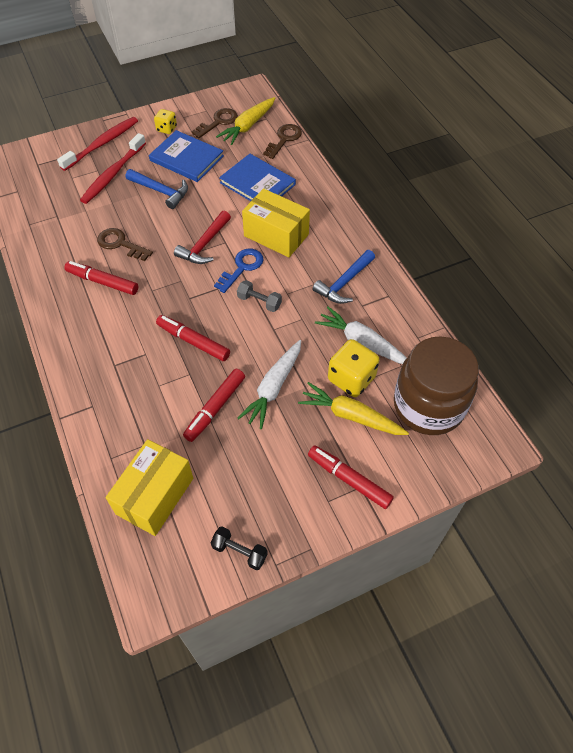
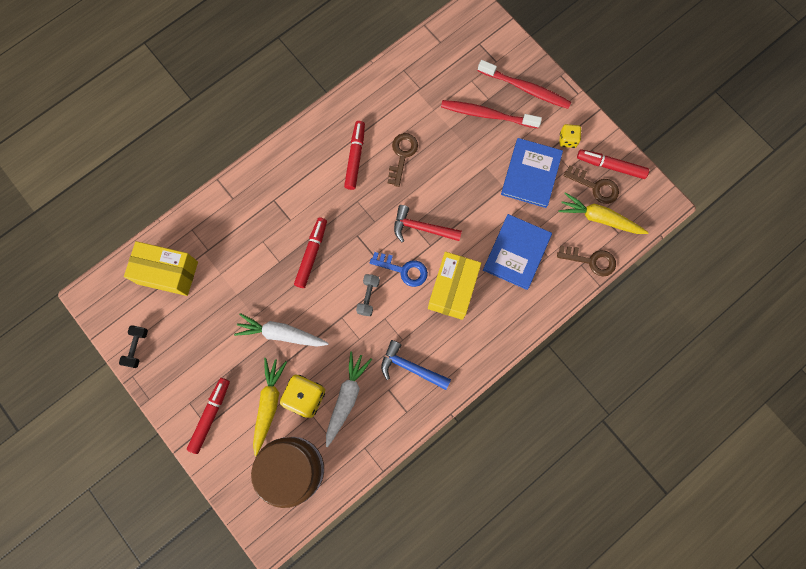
camera: 75 degrees right, 20 degrees up
(161, 191) = (478, 166): blue hammer -> none
(215, 408) = (251, 292): red marker -> red marker (611, 166)

